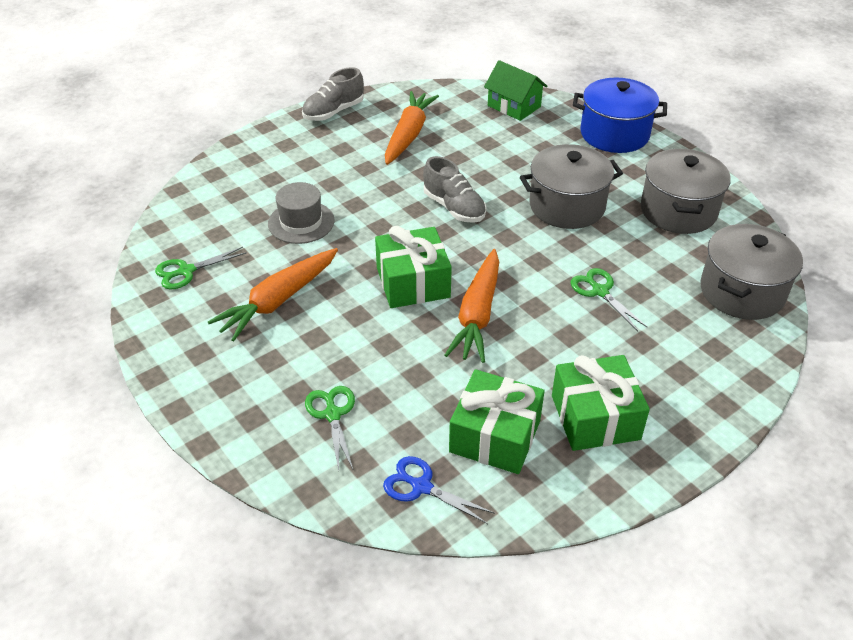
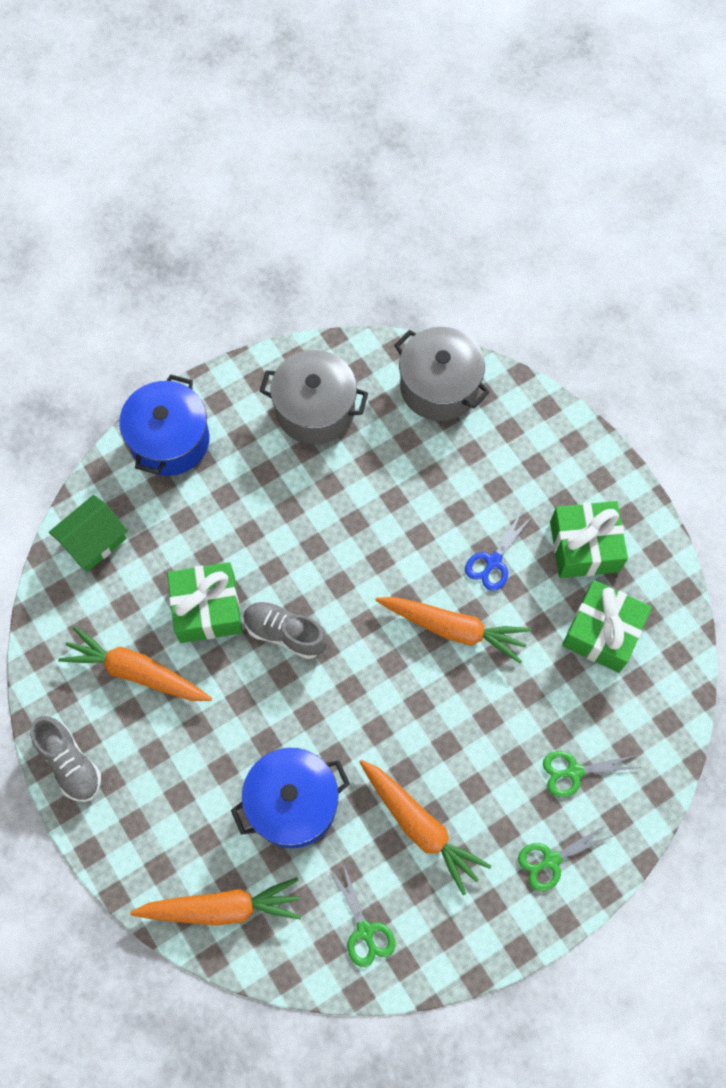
camera: 85 degrees left, 25 degrees up
(216, 191) = (222, 907): none -> orange carrot
(301, 222) = (292, 803): grey hat -> blue pot
(413, 282) = (402, 687): green gift -> green gift (207, 609)
(421, 486) = (654, 698): blue scissors -> blue scissors (493, 562)
(454, 208) = (285, 633): grey shoe -> grey shoe turned 120 degrees counterclockwise
(567, 206) = (295, 516): grey pot -> none
(600, 291) = (429, 510): green scissors -> green scissors (551, 860)

